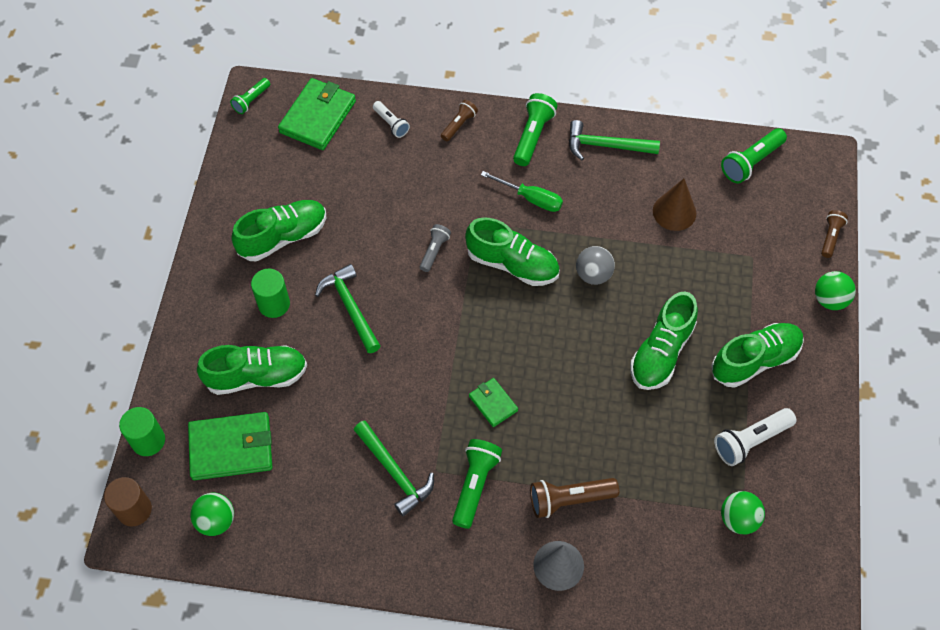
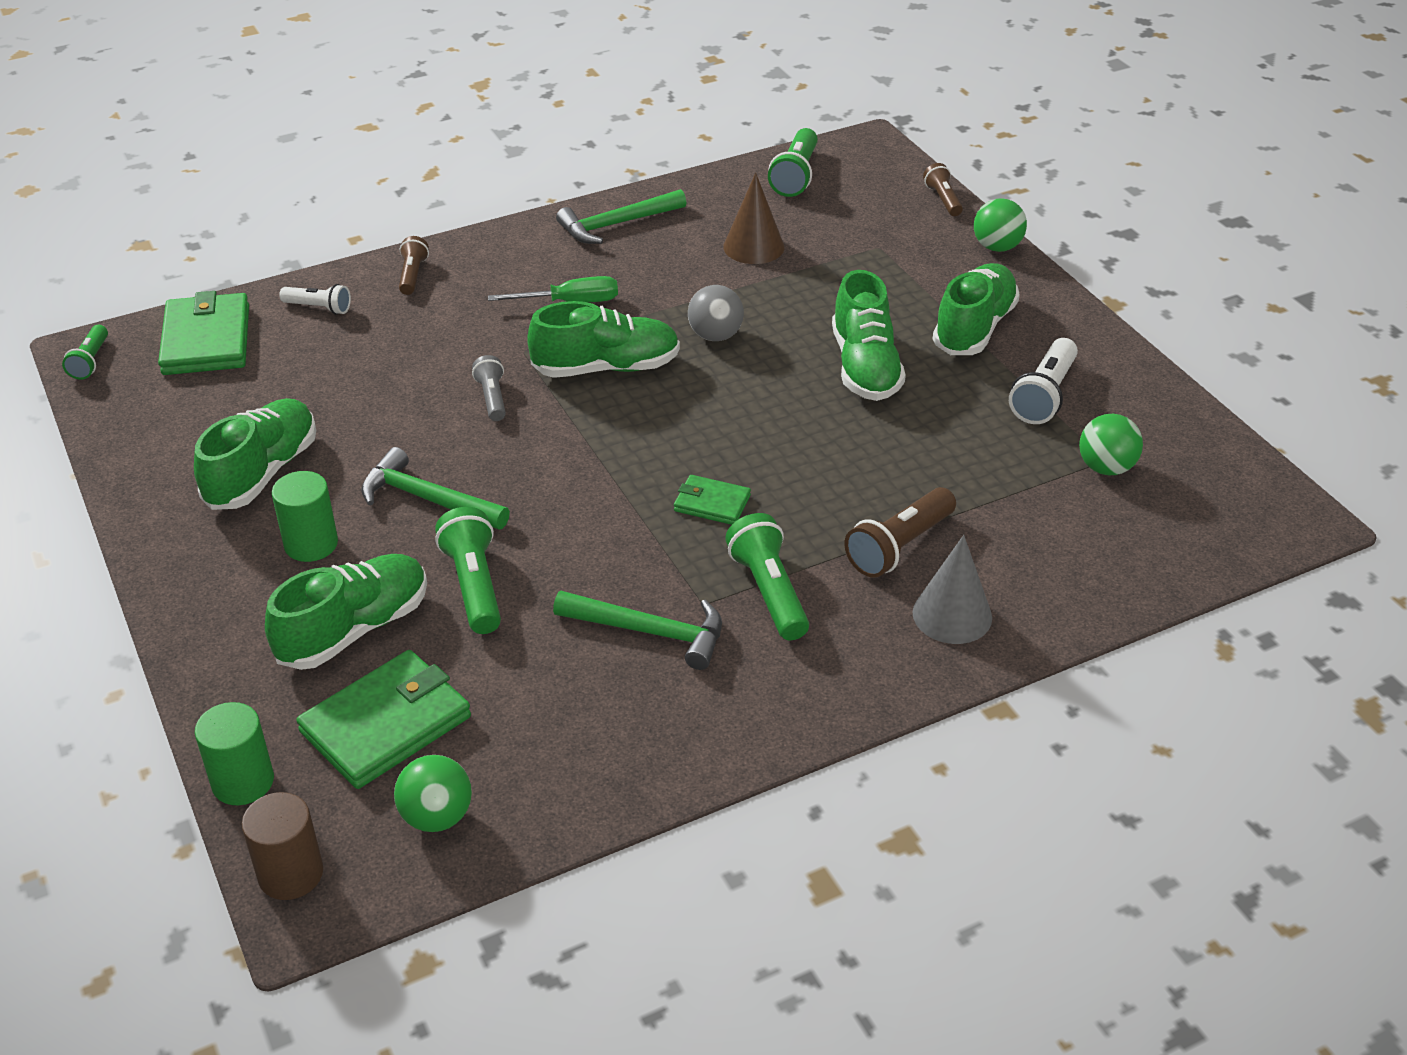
camera: 35 degrees left, 20 degrees down
(533, 136) = (518, 249): green flashlight -> green flashlight (474, 585)

